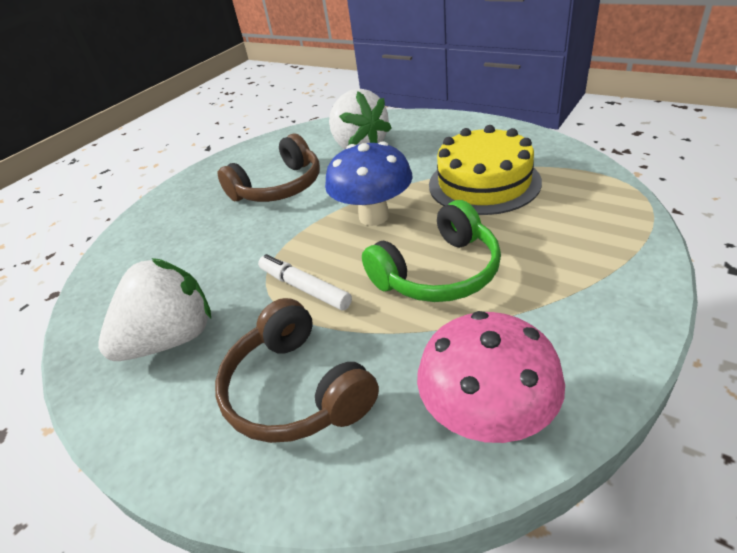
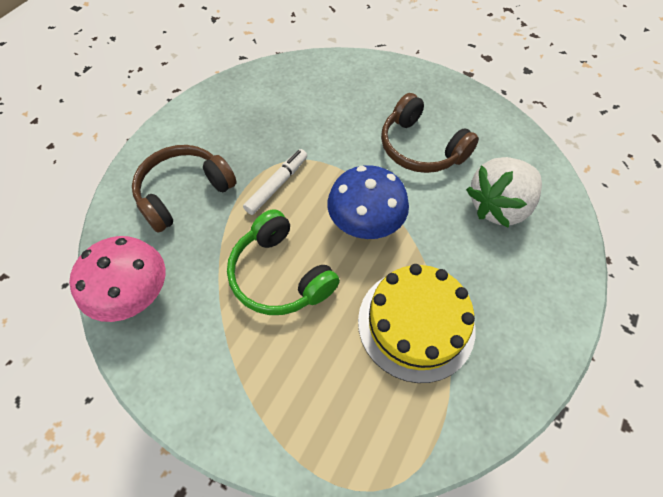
camera: 80 degrees right, 20 degrees up
(172, 339) = (240, 120): white strawberry -> none

